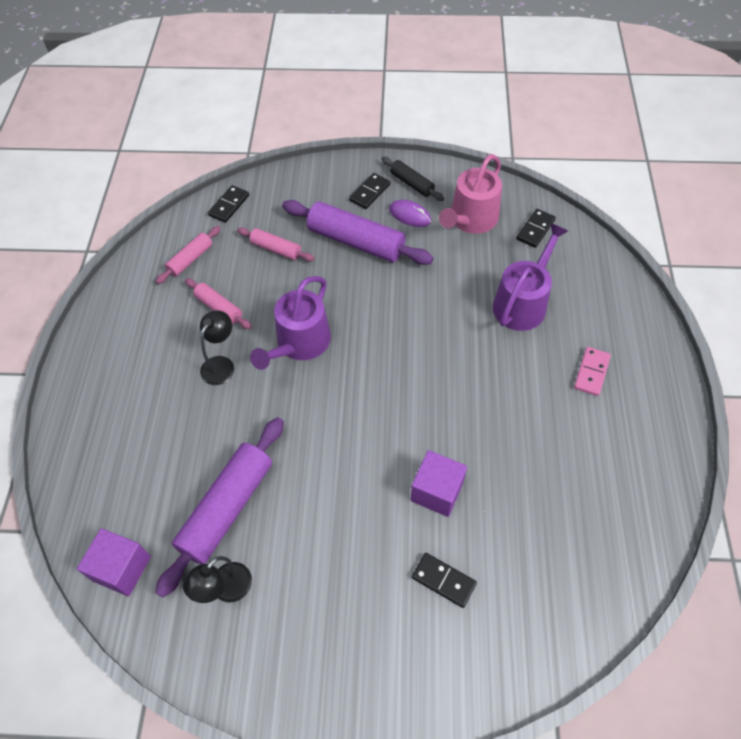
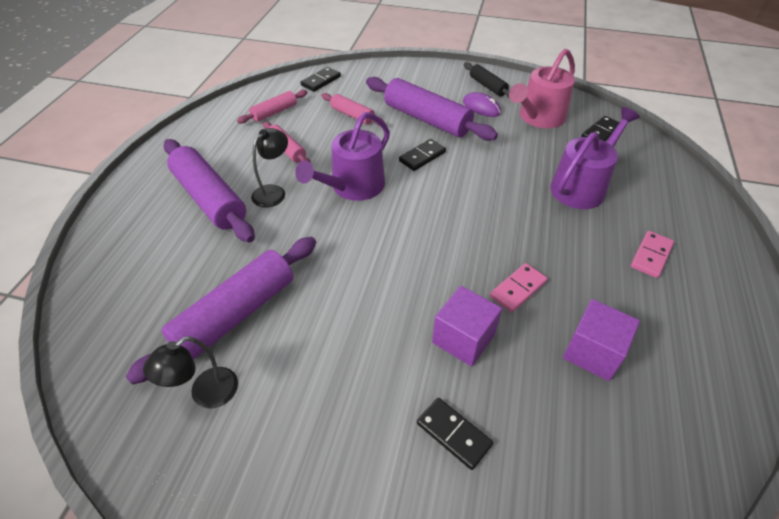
camera: 10 degrees right, 10 degrees down
(122, 568) = (107, 351): purple cube -> purple cube (593, 352)
(158, 384) = (210, 198): none -> purple rolling pin
(369, 192) = (448, 87): black domino -> black domino (422, 156)
(477, 431) = (518, 289): none -> pink domino

